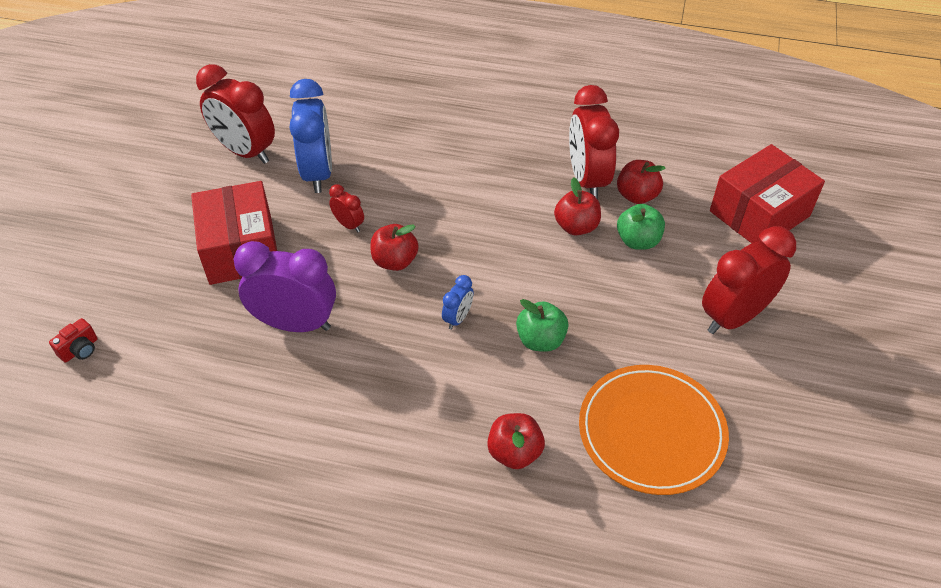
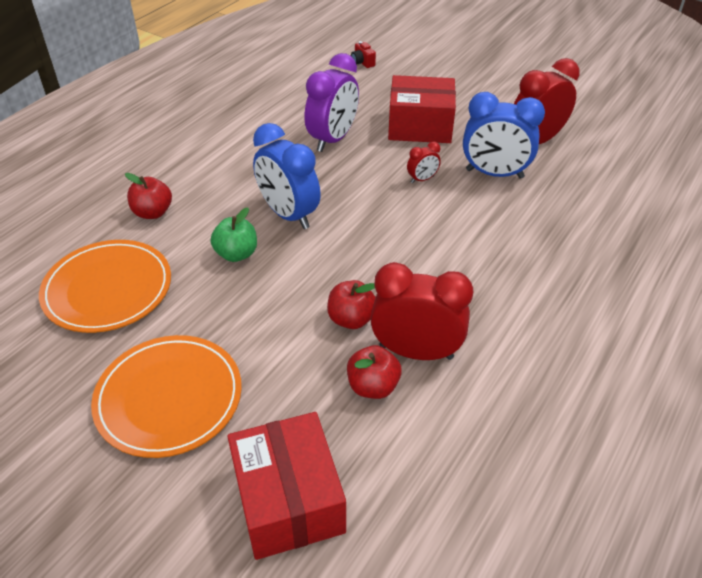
camera: 110 degrees right, 5 degrees down
(395, 261) = (368, 195): red apple -> none
(458, 318) = (288, 215): blue clock -> blue clock, size x2.15
(638, 241) = (308, 361): green apple -> none
(734, 317) = (169, 398): red clock -> orange plate

